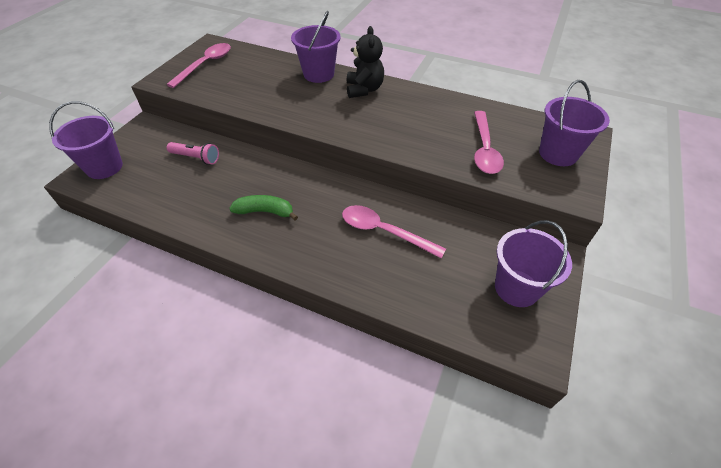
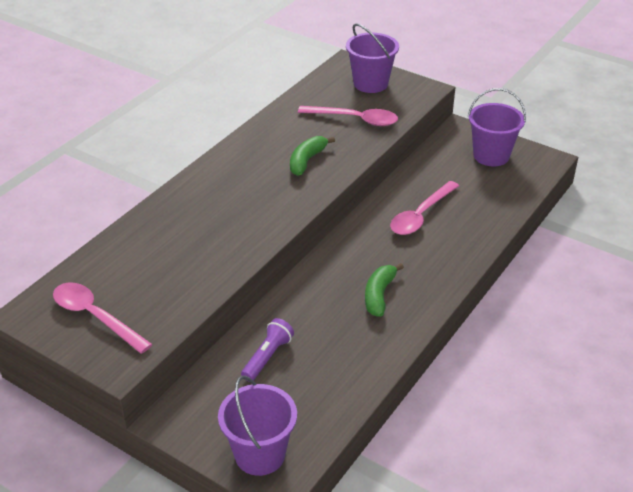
camera: 80 degrees left, 10 degrees down
(196, 158) = (267, 357): pink flashlight -> purple flashlight
(318, 74) = (172, 210): purple bucket -> none
(364, 89) = (224, 178): black teddy bear -> none
(403, 128) = (307, 160): none -> green banana

